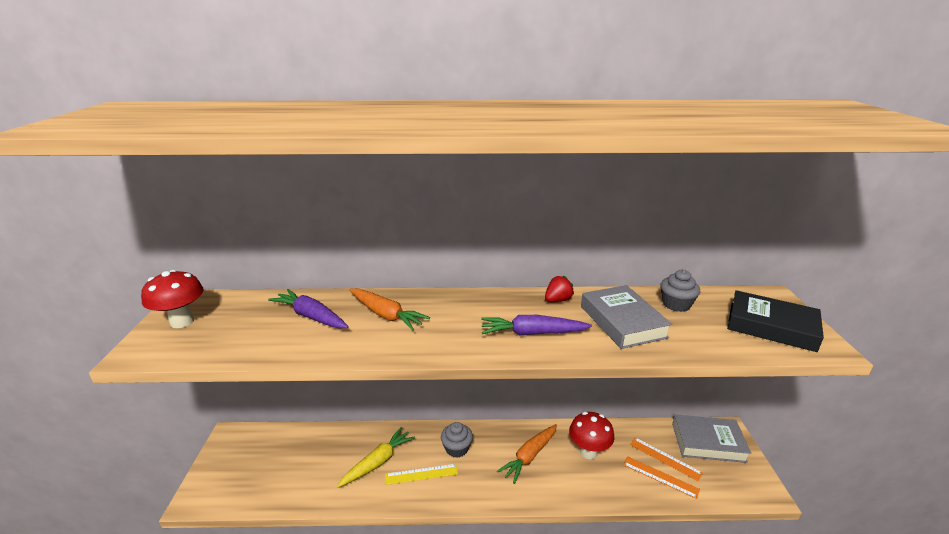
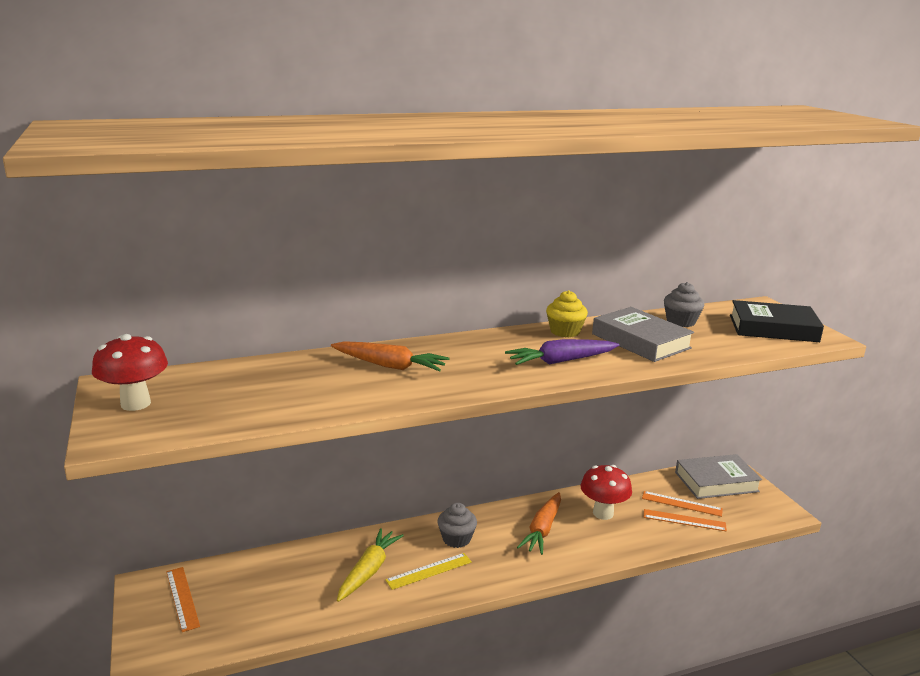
camera: 20 degrees left, 5 degrees down
(245, 453) = (182, 598): none -> orange ruler
(311, 316) = (301, 378): purple carrot -> none
(557, 300) = (565, 331): red strawberry -> yellow cupcake

